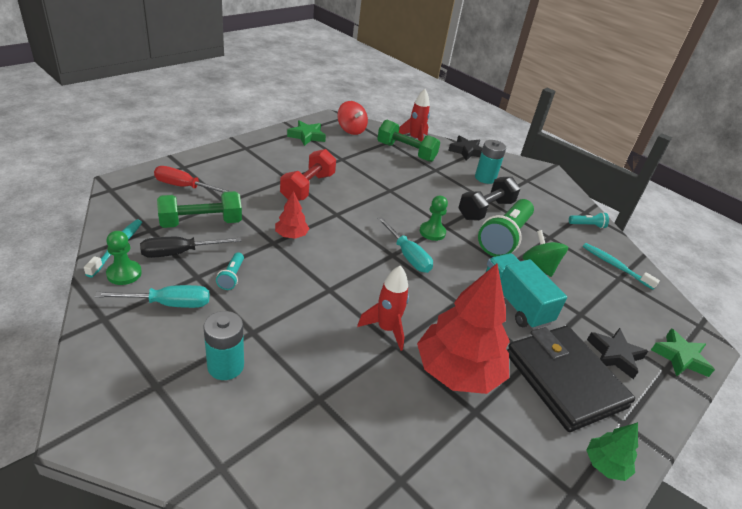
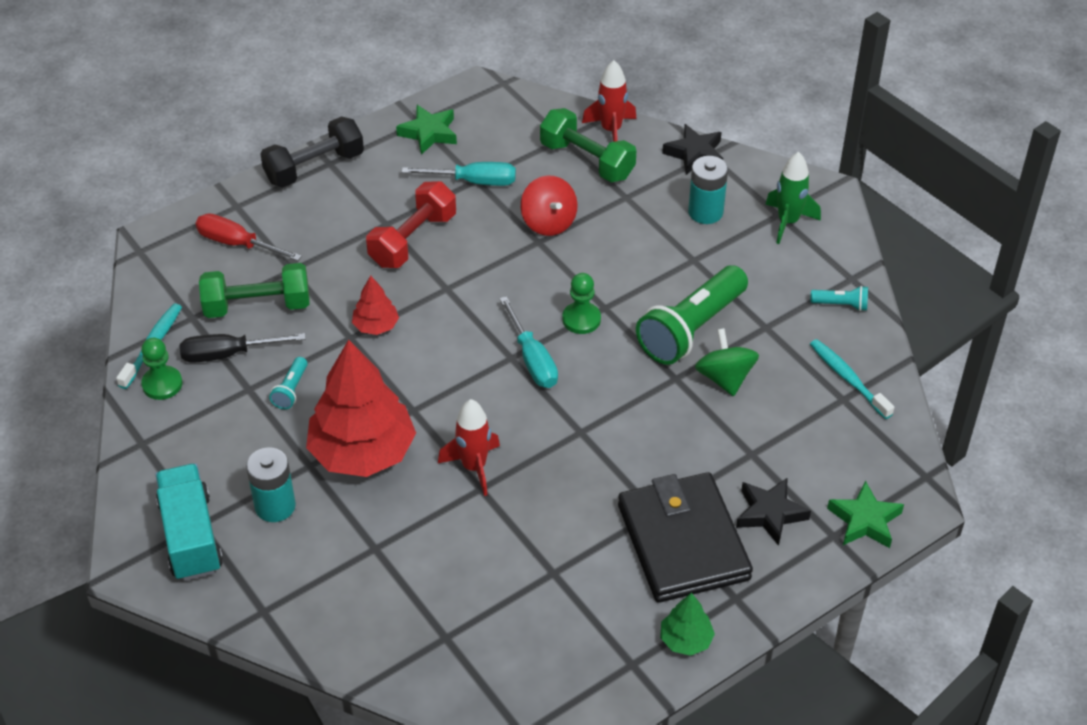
camera: 15 degrees right, 10 degrees up
(169, 304) = (214, 426): turquoise screwdriver -> turquoise screwdriver (474, 181)
(351, 130) = (505, 114): red spinning top -> red spinning top (548, 222)
(457, 371) = (548, 525): red tree -> red tree (362, 452)
(485, 210) = (681, 277): black dumbbell -> black dumbbell (314, 167)
(515, 303) = (662, 435): turquoise truck -> turquoise truck (191, 536)
(534, 184) = (788, 222): none -> green rocket

